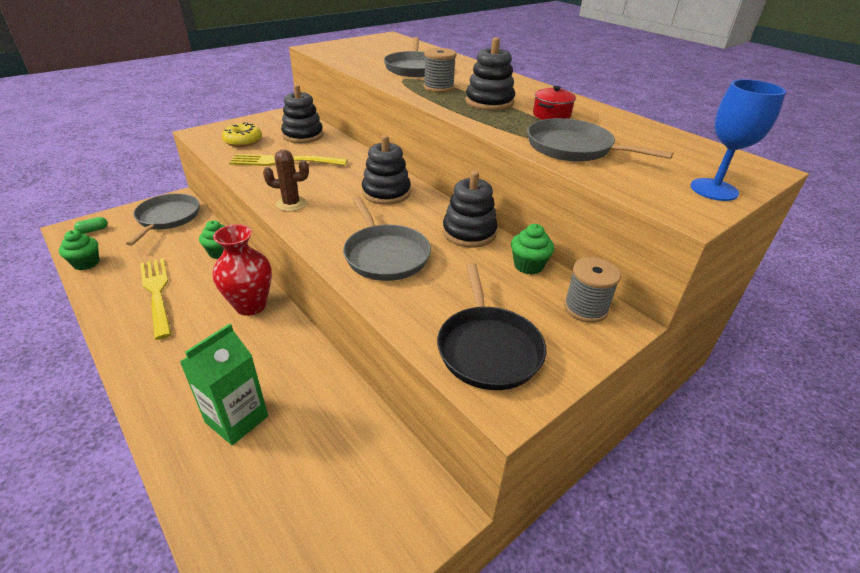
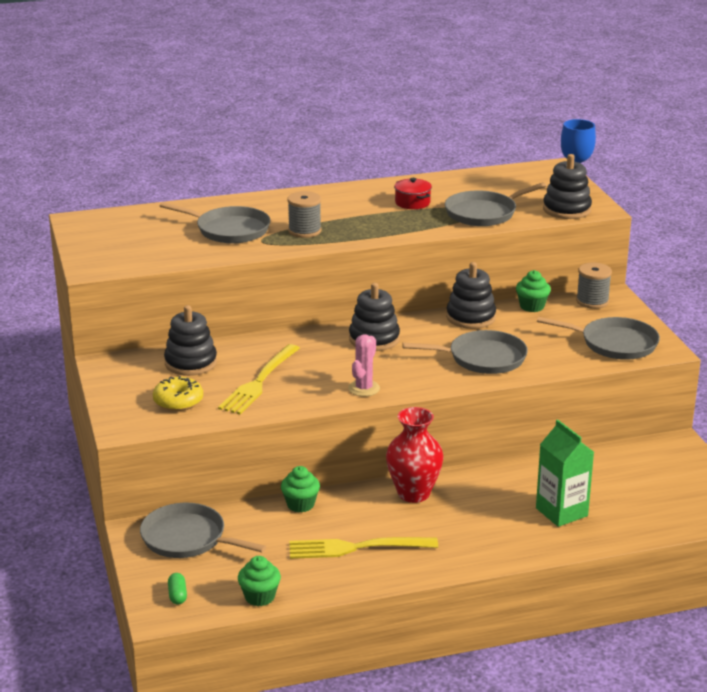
camera: 65 degrees left, 10 degrees down
(291, 204) = (364, 388): brown cactus -> pink cactus
(488, 348) = (615, 344): black pan -> grey pan
(489, 102) = (362, 218): black stacking toy -> black stacking toy (566, 209)

